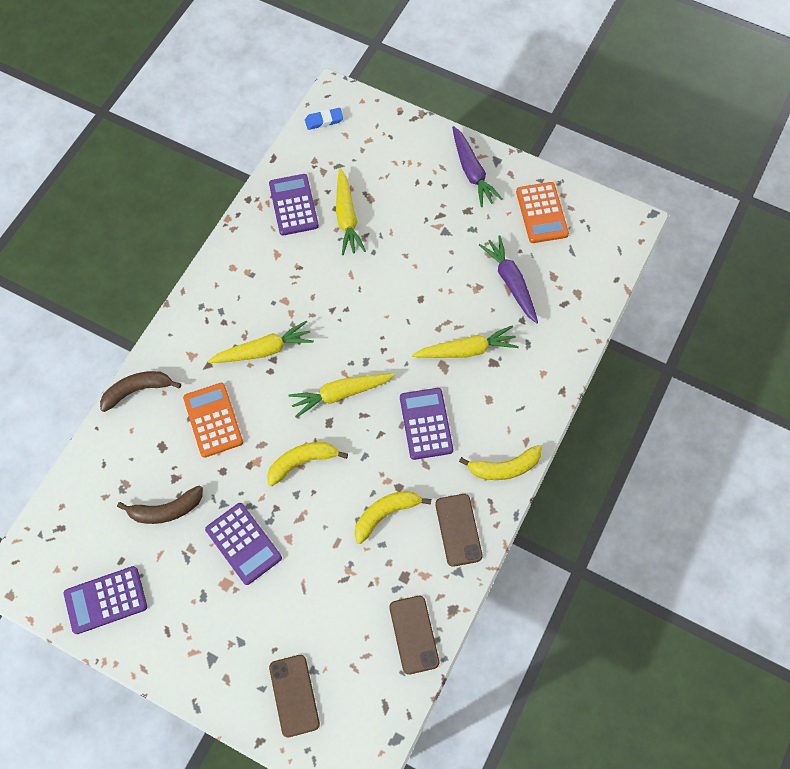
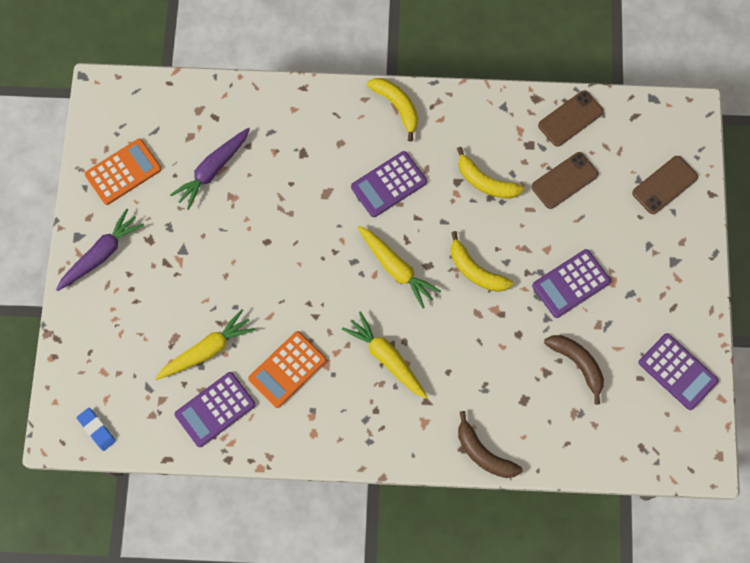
camera: 115 degrees left, 5 degrees up
(213, 420) = (476, 367): orange calculator -> orange calculator (287, 369)
(243, 543) = (571, 283): purple calculator -> purple calculator turned 150 degrees counterclockwise
(458, 530) = (469, 120): brown phone -> brown phone (564, 180)
(466, 350) = (301, 180): yellow carrot -> none

